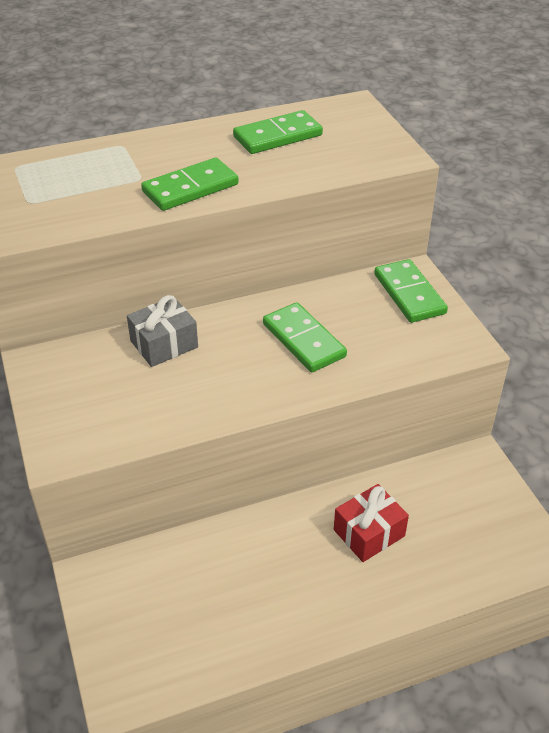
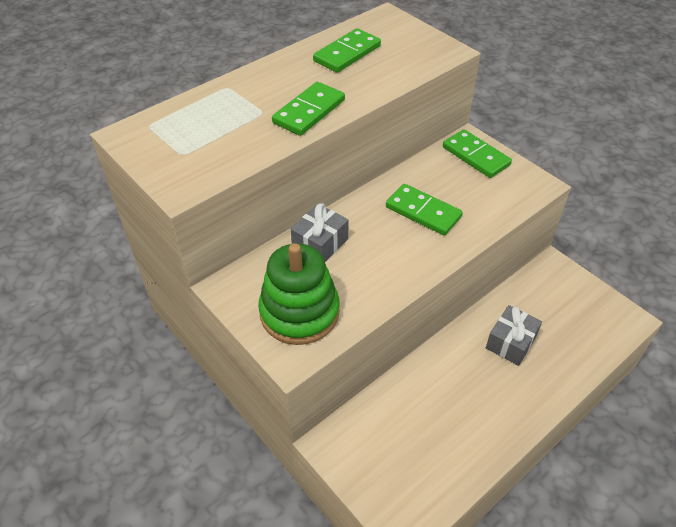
camera: 20 degrees left, 5 degrees up
(95, 409) = (299, 312): none -> green stacking toy
(369, 533) = (510, 342): red gift -> grey gift

